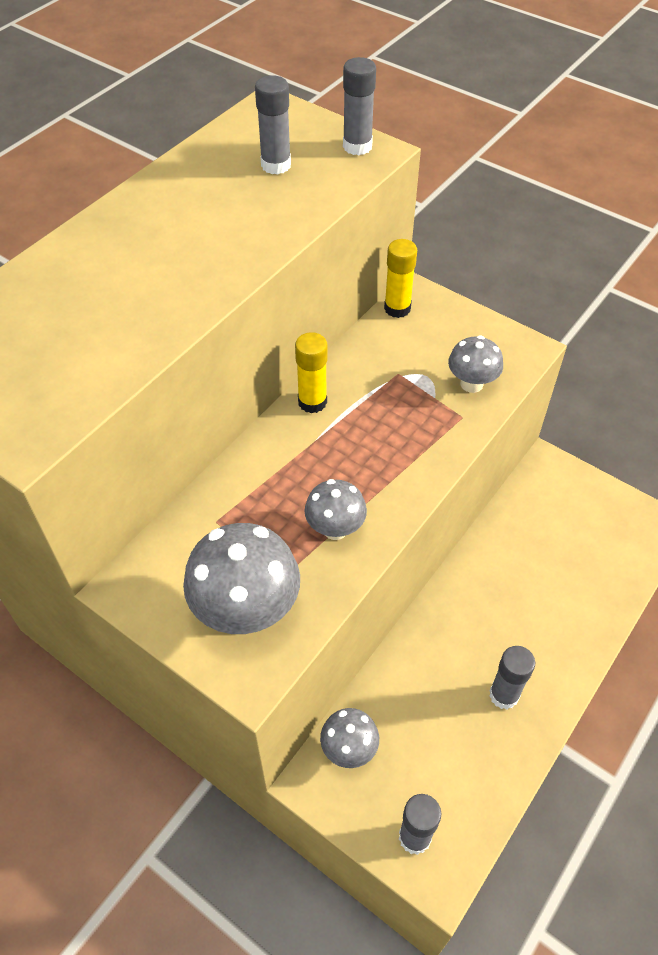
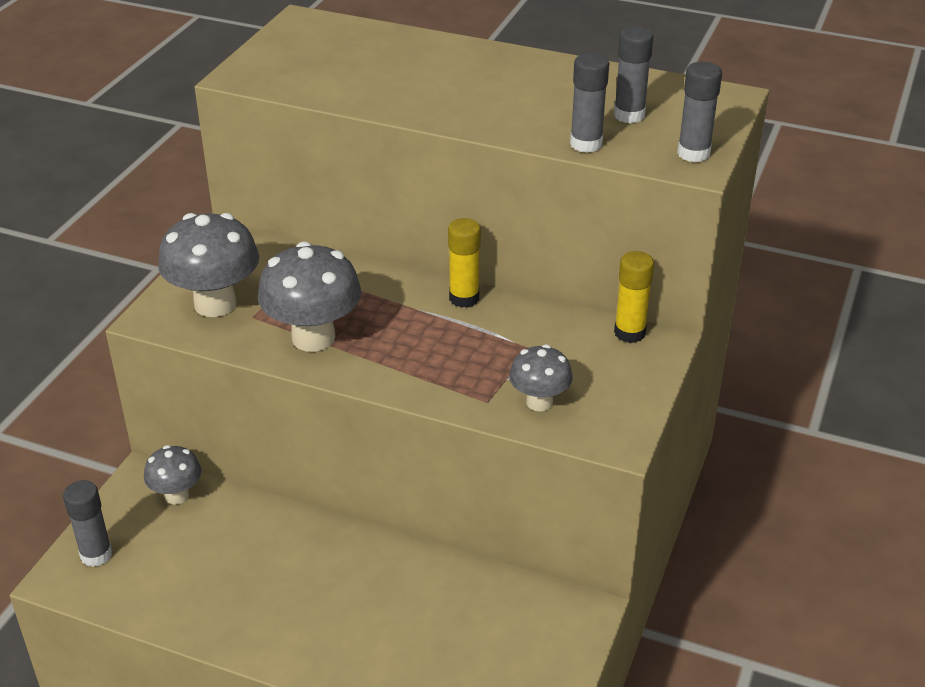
camera: 75 degrees right, 15 degrees down
(335, 528) = (313, 338): grey mushroom -> grey mushroom, size x1.71
(504, 695) = (253, 603): grey glue stick -> grey glue stick (586, 144)

